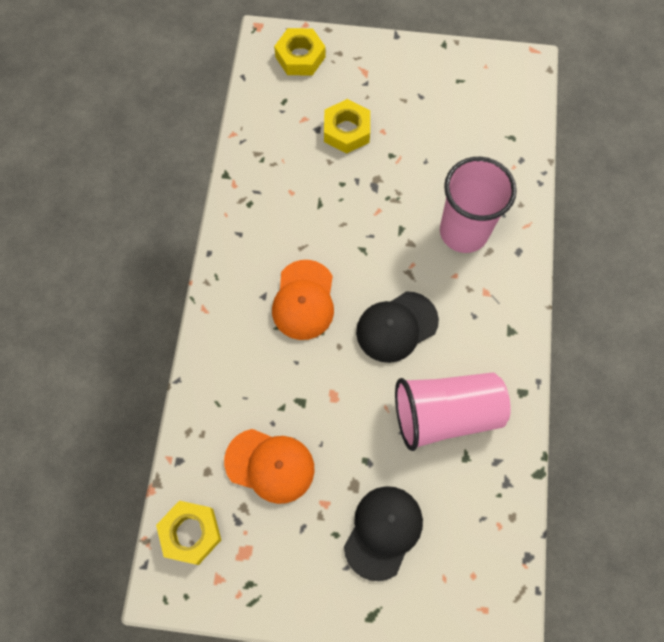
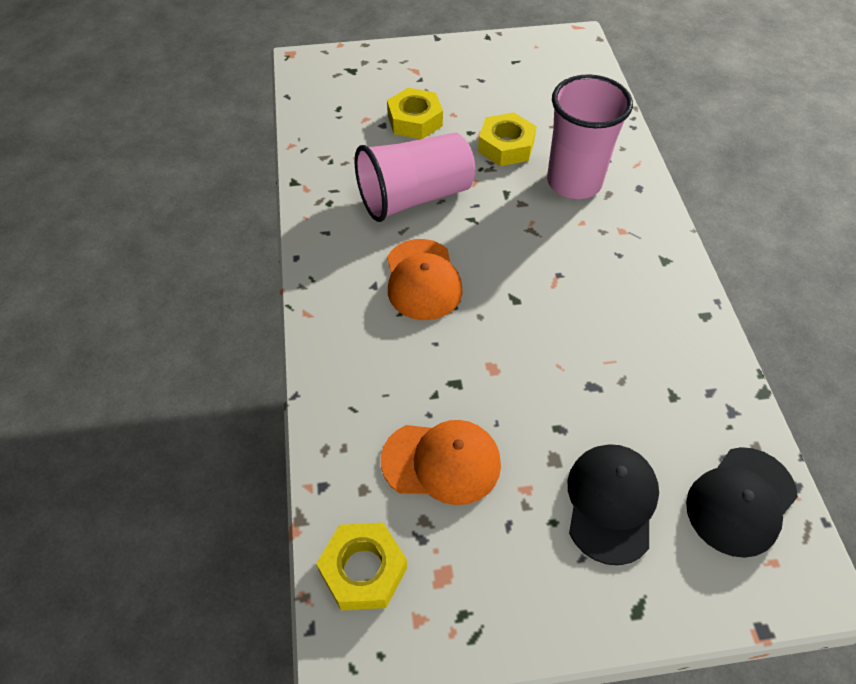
camera: 15 degrees left, 15 degrees down
(300, 57) = (343, 70): yellow nut -> yellow nut (506, 146)
(396, 327) = (538, 283): black cap -> black cap (741, 501)
(445, 414) = (630, 356): pink cup -> pink cup (414, 197)

